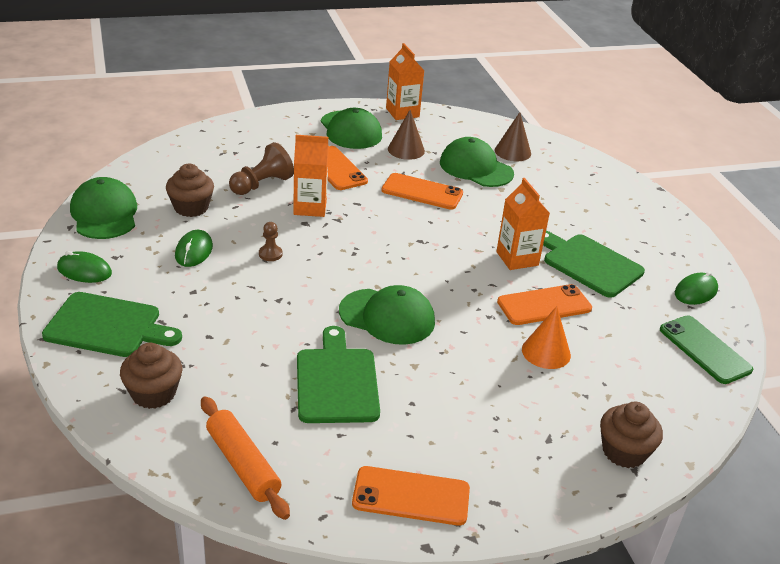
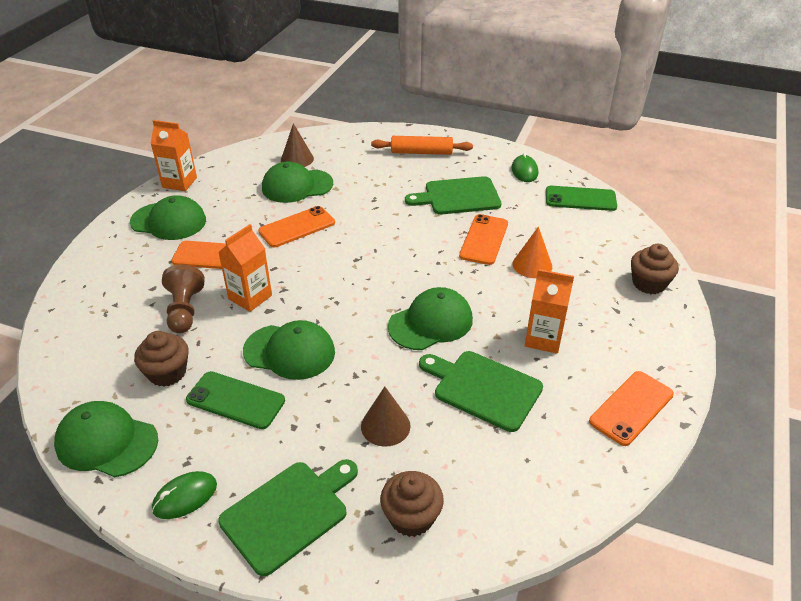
camera: 50 degrees left, 5 degrees up
(194, 251) = (235, 400): green mouse -> green phone
(243, 464) = (540, 492): orange rolling pin -> orange rolling pin (421, 152)
(270, 254) = (289, 352): brown pawn -> green cap
(406, 150) = (232, 207): brown cone -> brown cone (385, 426)
(517, 258) = (423, 224): orange carton -> orange carton (543, 339)

